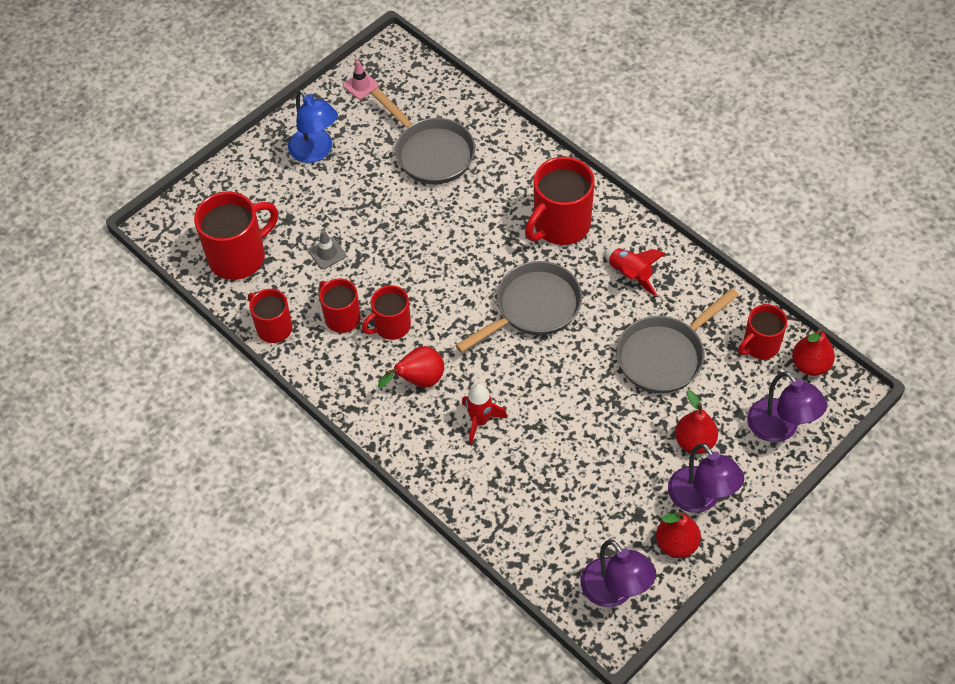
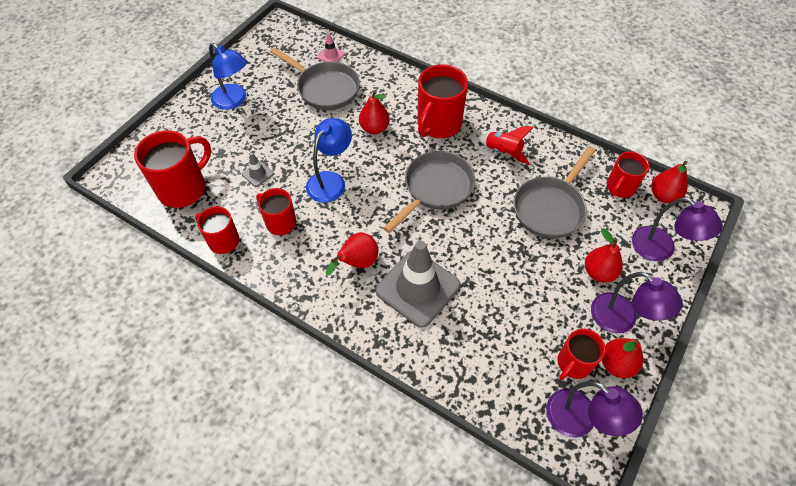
camera: 15 degrees left, 0 degrees up
(361, 85) = (260, 50): pink traffic cone -> pink traffic cone (331, 55)
(391, 326) = (323, 222): red mug -> red mug (573, 363)
(411, 276) = (331, 181): none -> blue lamp
(479, 217) = (374, 128): none -> red pear
(480, 421) = (418, 288): red rocket -> grey traffic cone

